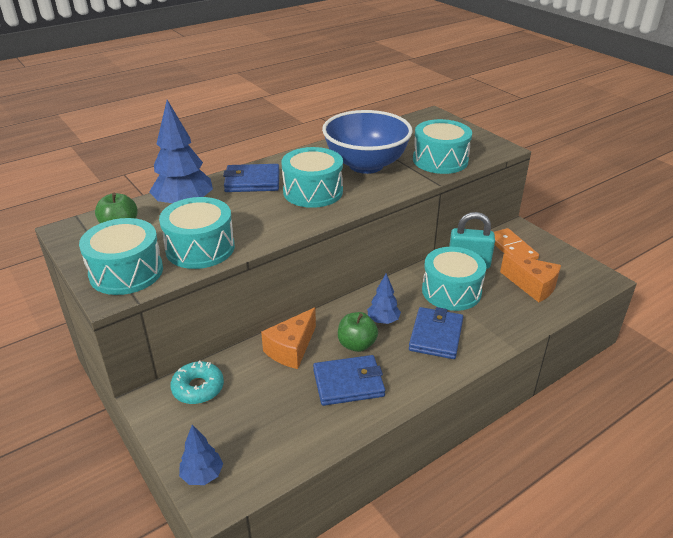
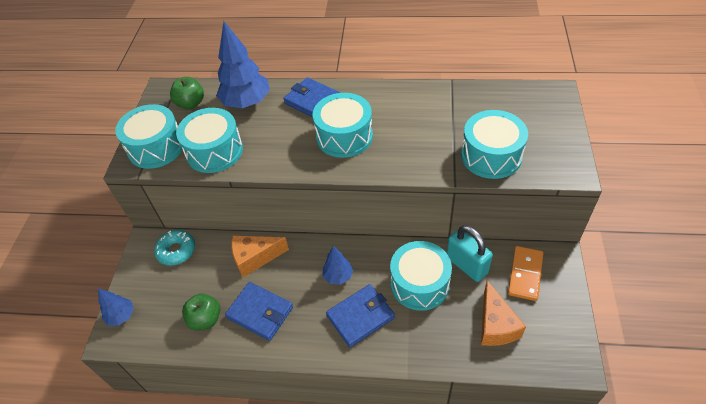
camera: 45 degrees right, 15 degrees up
(356, 344) = (298, 284): green apple -> green apple (205, 319)
(366, 165) = (419, 128): blue bowl -> none

